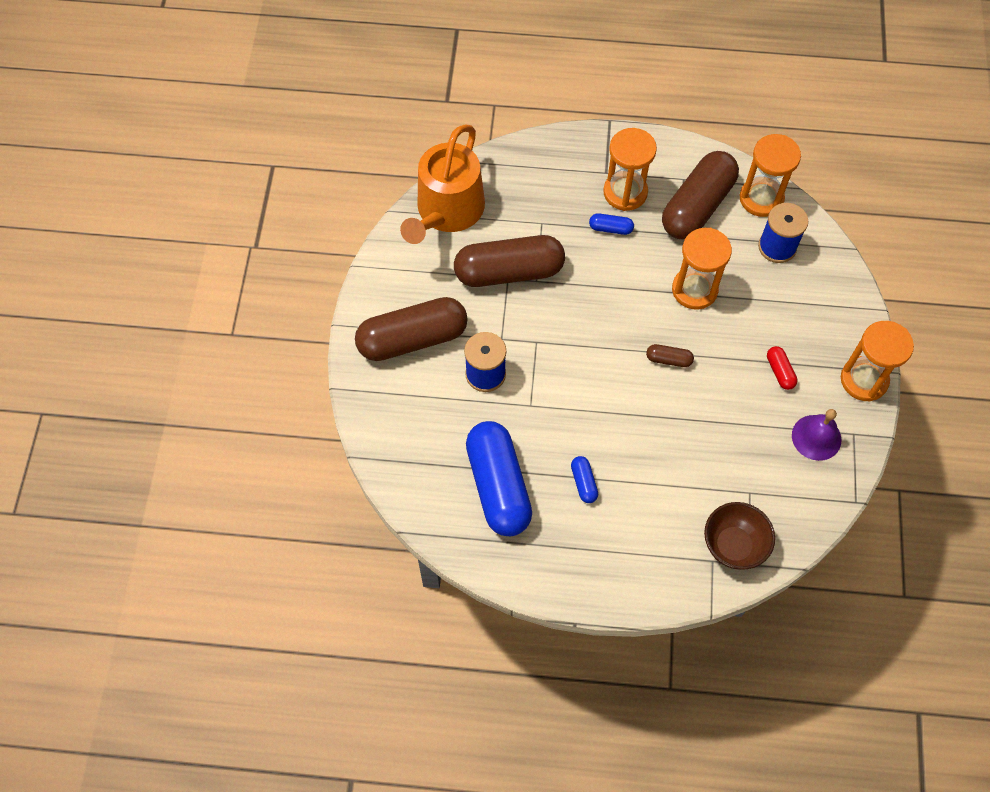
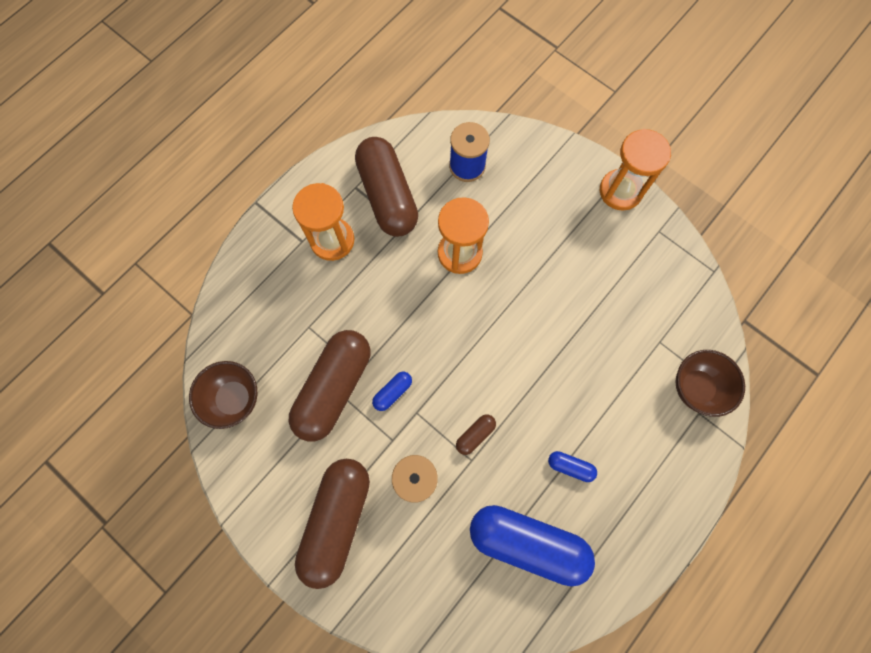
camera: 55 degrees left, 10 degrees up
(447, 211) = (234, 399): orange watering can -> brown bowl
(610, 228) = (356, 276): blue capsule -> blue capsule (392, 392)
(668, 359) = (506, 318): brown capsule -> brown capsule (475, 435)
(761, 198) = (417, 145): orange hourglass -> none
(779, 371) = (573, 244): red capsule -> none
(816, 437) = (645, 259): purple bell -> none

